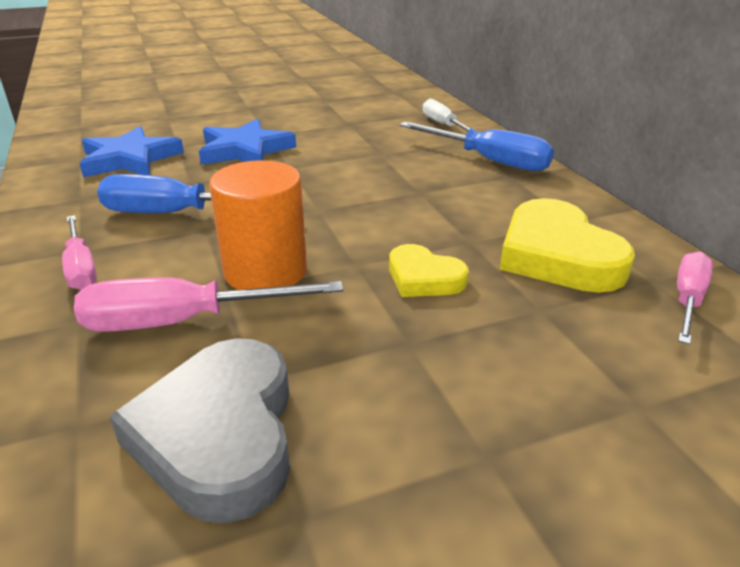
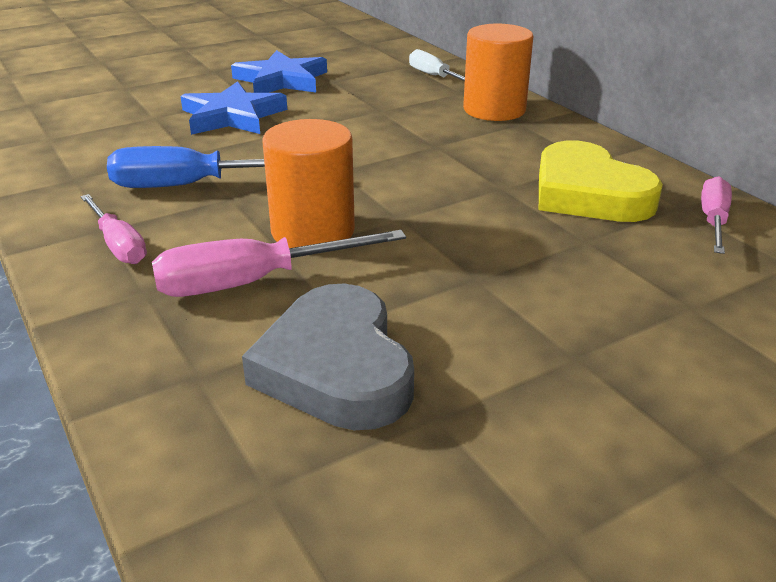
camera: 10 degrees left, 0 degrees up
(129, 159) = (107, 134): blue star -> blue star (281, 80)
(424, 278) = (470, 223): yellow heart -> none
(489, 160) = (494, 110): blue screwdriver -> orange cylinder

